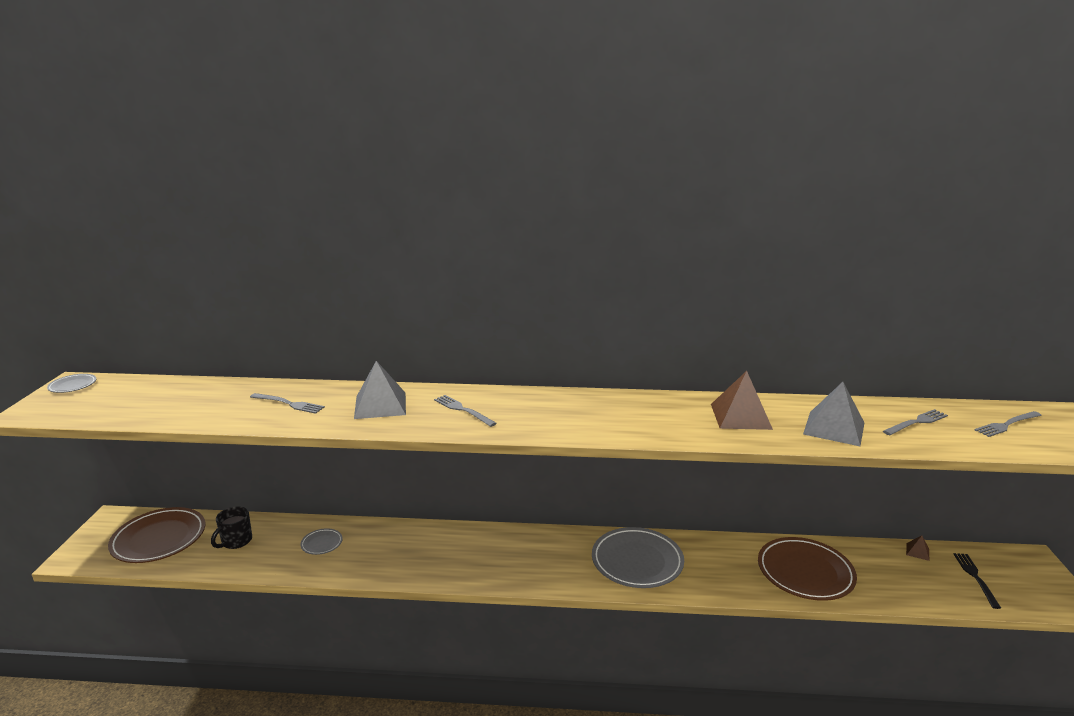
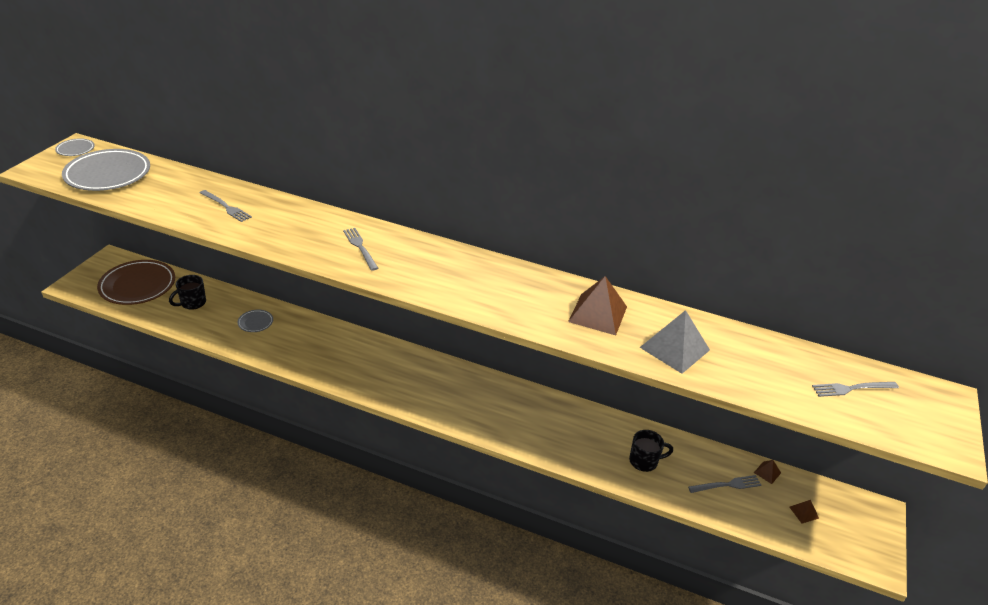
camera: 15 degrees right, 15 degrees up
(380, 405) = (296, 226): grey pyramid -> none
(637, 561) = (501, 409): grey plate -> grey plate (108, 174)
(805, 572) = (644, 461): brown plate -> black mug
(916, 422) = (762, 363): grey fork -> grey fork (727, 485)
(975, 578) = (803, 512): black fork -> brown pyramid

